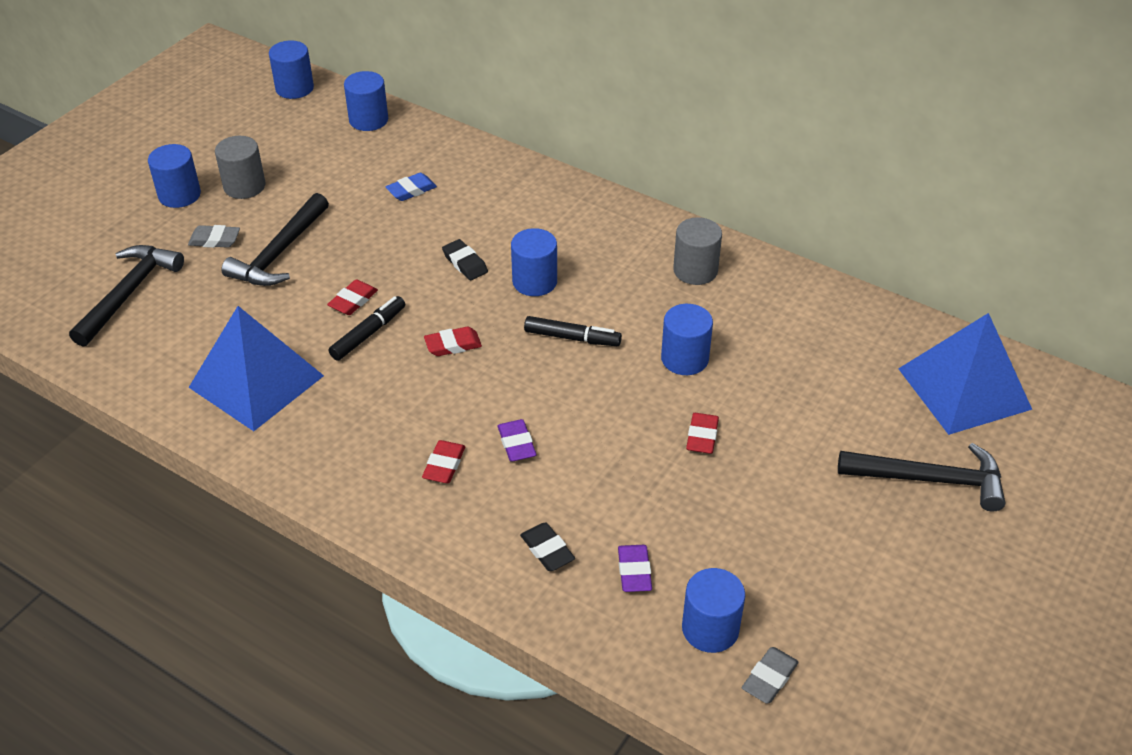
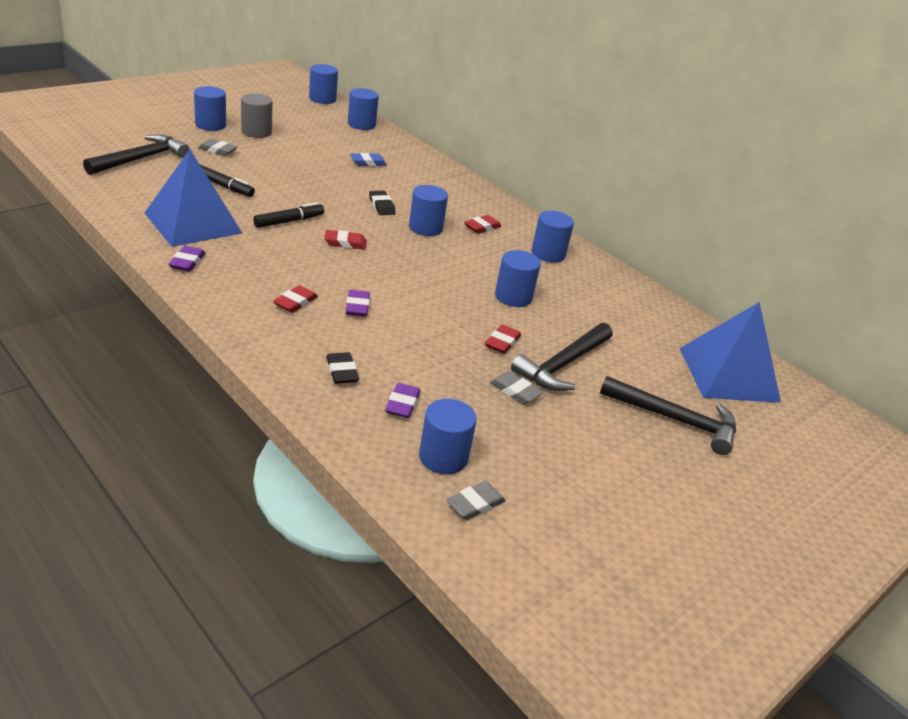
camera: 10 degrees right, 10 degrees down
(280, 253) = (257, 167): black hammer -> black hammer (563, 365)
(286, 449) = (187, 262): none -> purple eraser
(353, 301) = (290, 203): red eraser -> red eraser (482, 227)
(572, 338) = (435, 263): black marker -> black marker (224, 186)
(695, 270) = (548, 254): grey cylinder -> blue cylinder
(746, 504) = (515, 391): none -> grey eraser

